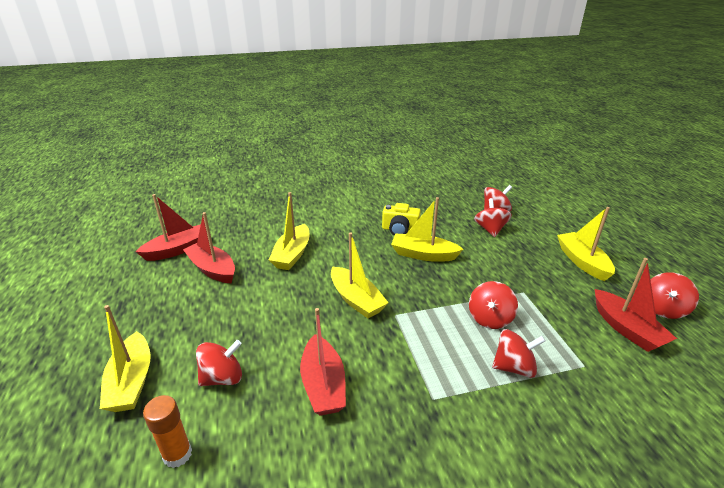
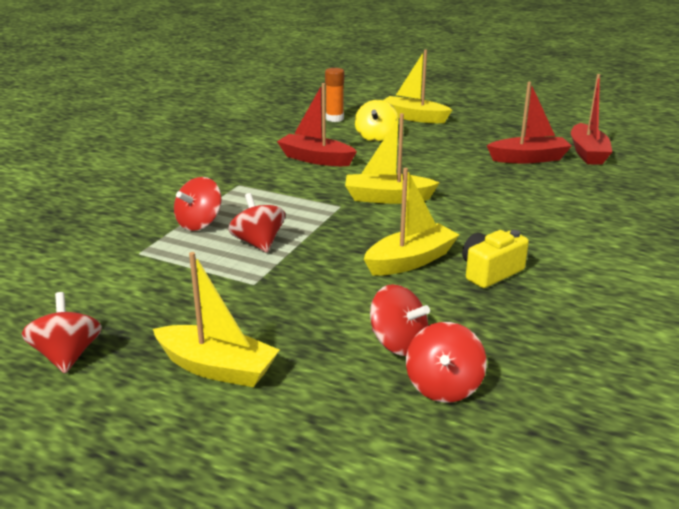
camera: 130 degrees right, 5 degrees down
(222, 377) = (375, 137): red spinning top -> yellow spinning top
(292, 254) = (511, 195): yellow boat -> none
(626, 329) = (110, 305): red boat -> none

